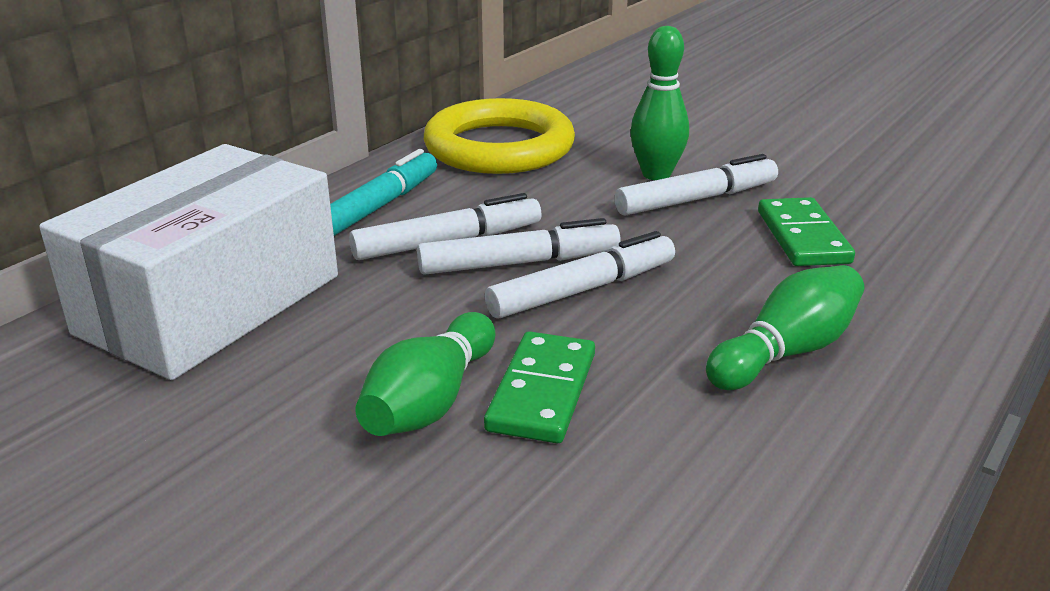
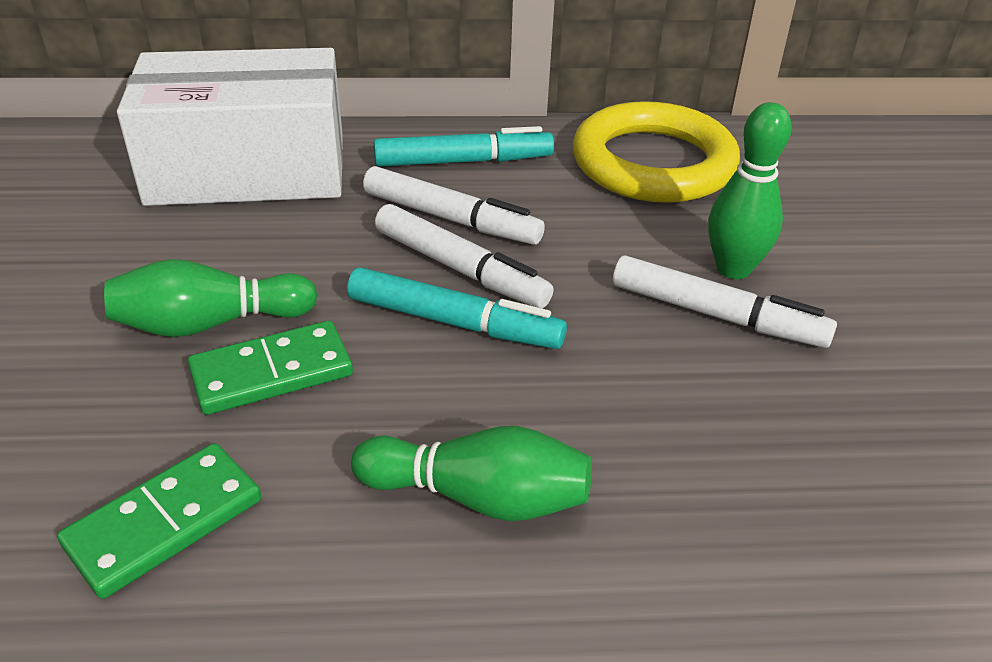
camera: 50 degrees right, 10 degrees up
(583, 290) = (454, 322): white marker -> turquoise marker
(803, 237) = (735, 420): green domino -> green domino (165, 523)

